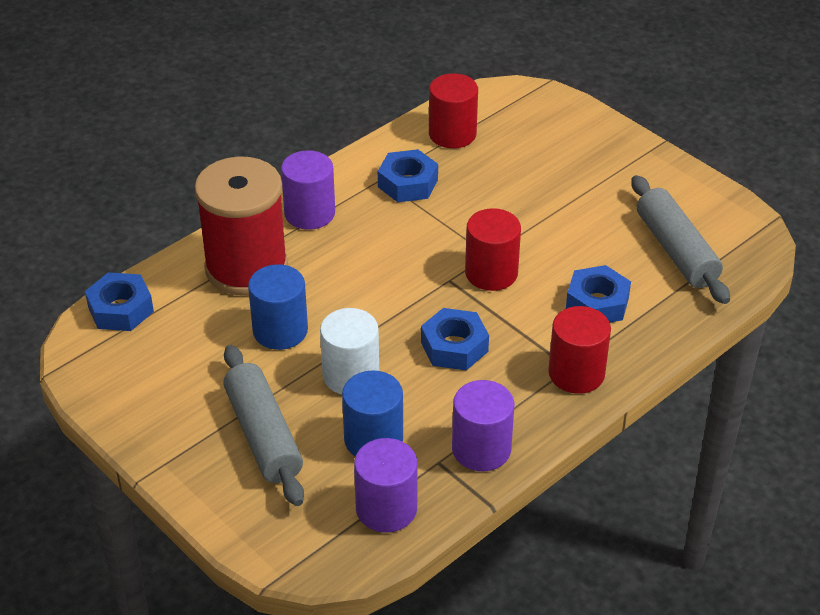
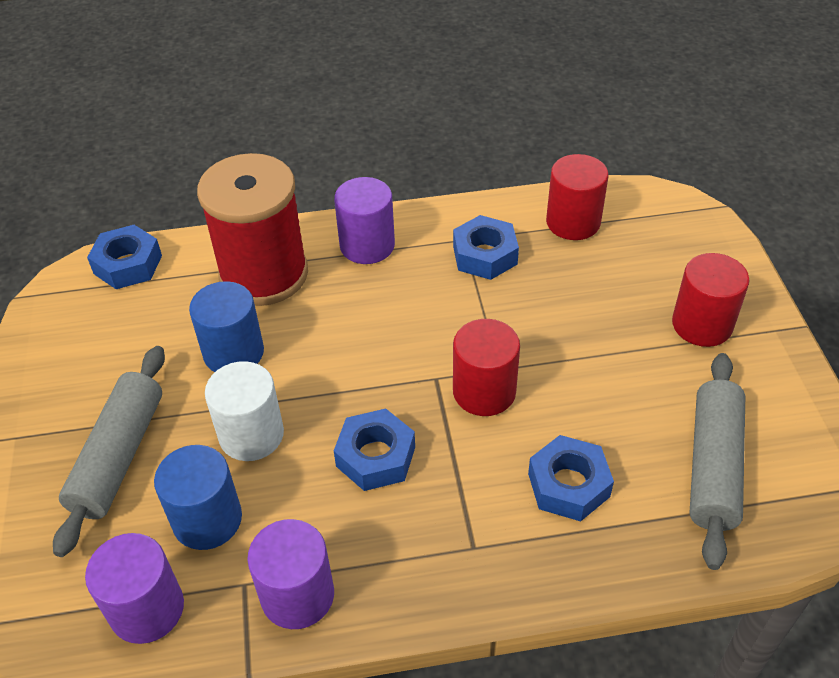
camera: 35 degrees right, 5 degrees up
(576, 373) = (474, 560): red cylinder -> red cylinder (702, 325)

